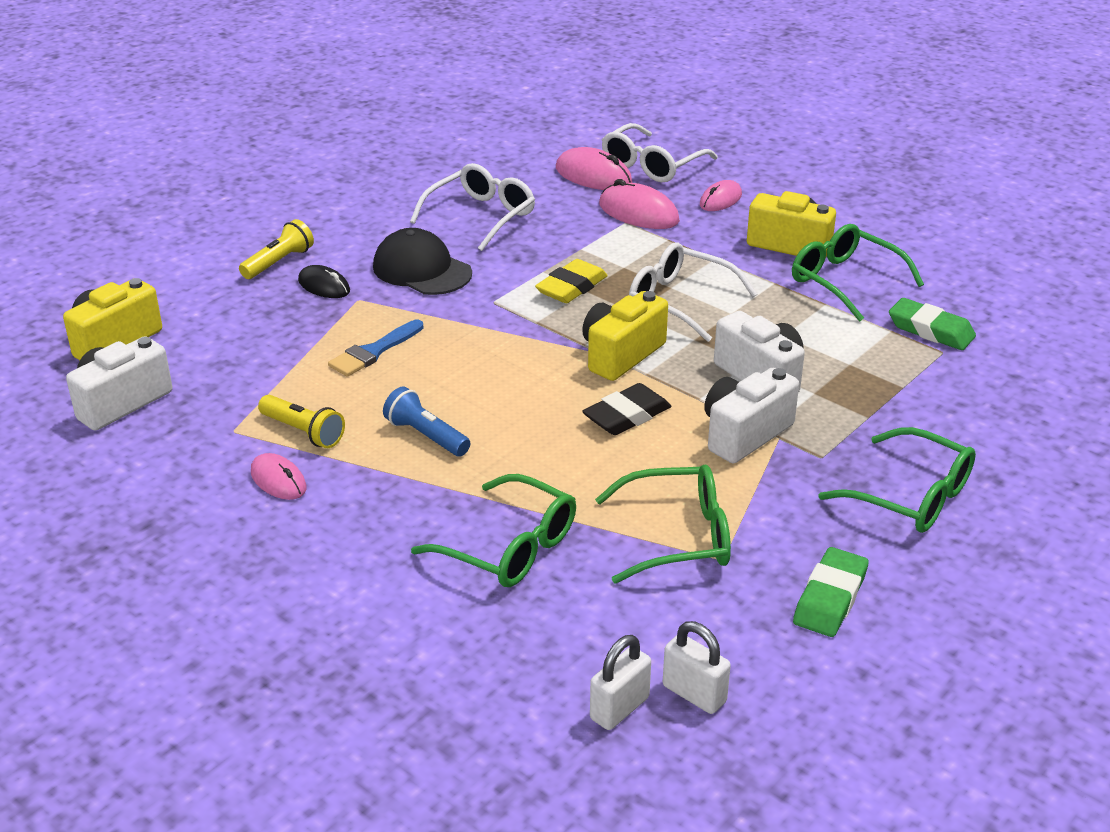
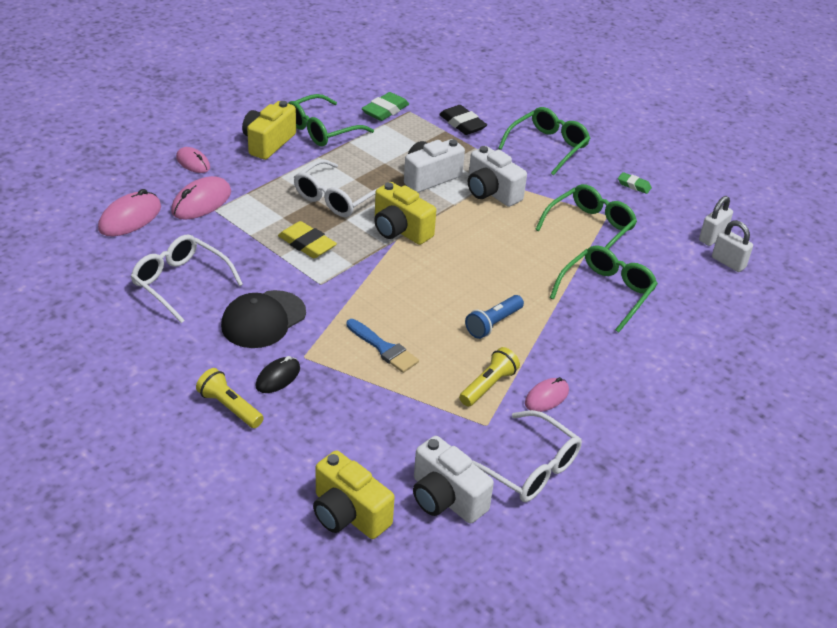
camera: 90 degrees left, 5 degrees up
(627, 416) = (471, 235): black eraser -> black eraser (462, 124)
(652, 165) = (122, 187): white glasses -> white glasses (528, 468)
(678, 537) = (590, 228): green glasses -> green glasses turned 45 degrees clockwise
(830, 598) = (634, 185): green eraser -> green eraser, size x0.60

